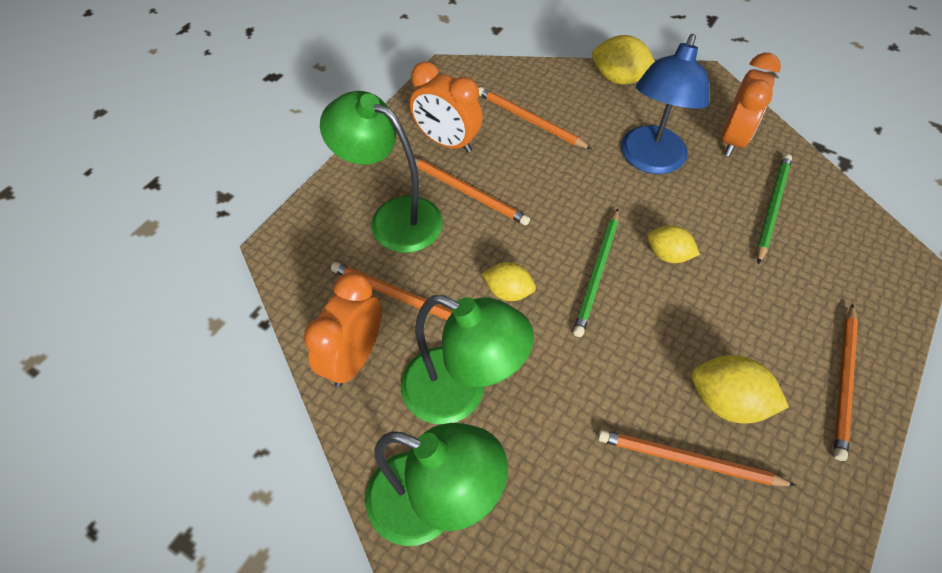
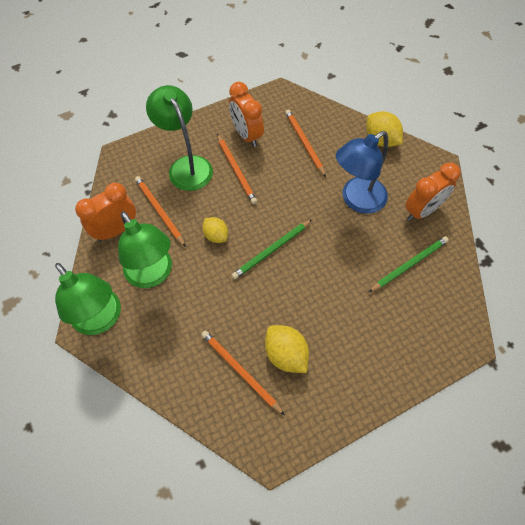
camera: 30 degrees right, 5 degrees up
(667, 255) = (320, 260): yellow lemon -> none
(843, 382) = (362, 382): orange pencil -> none

